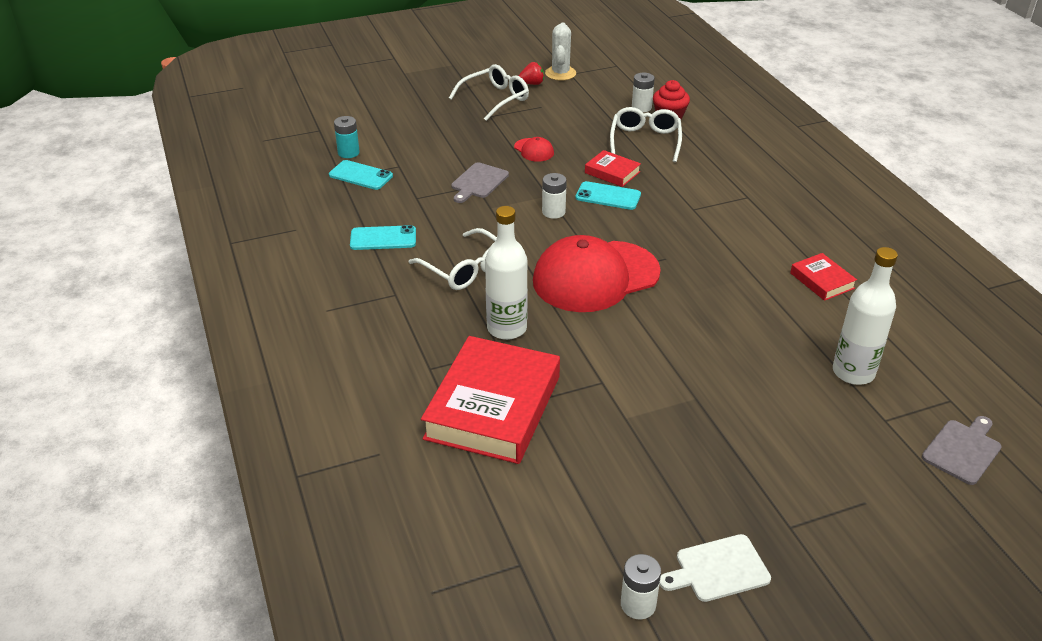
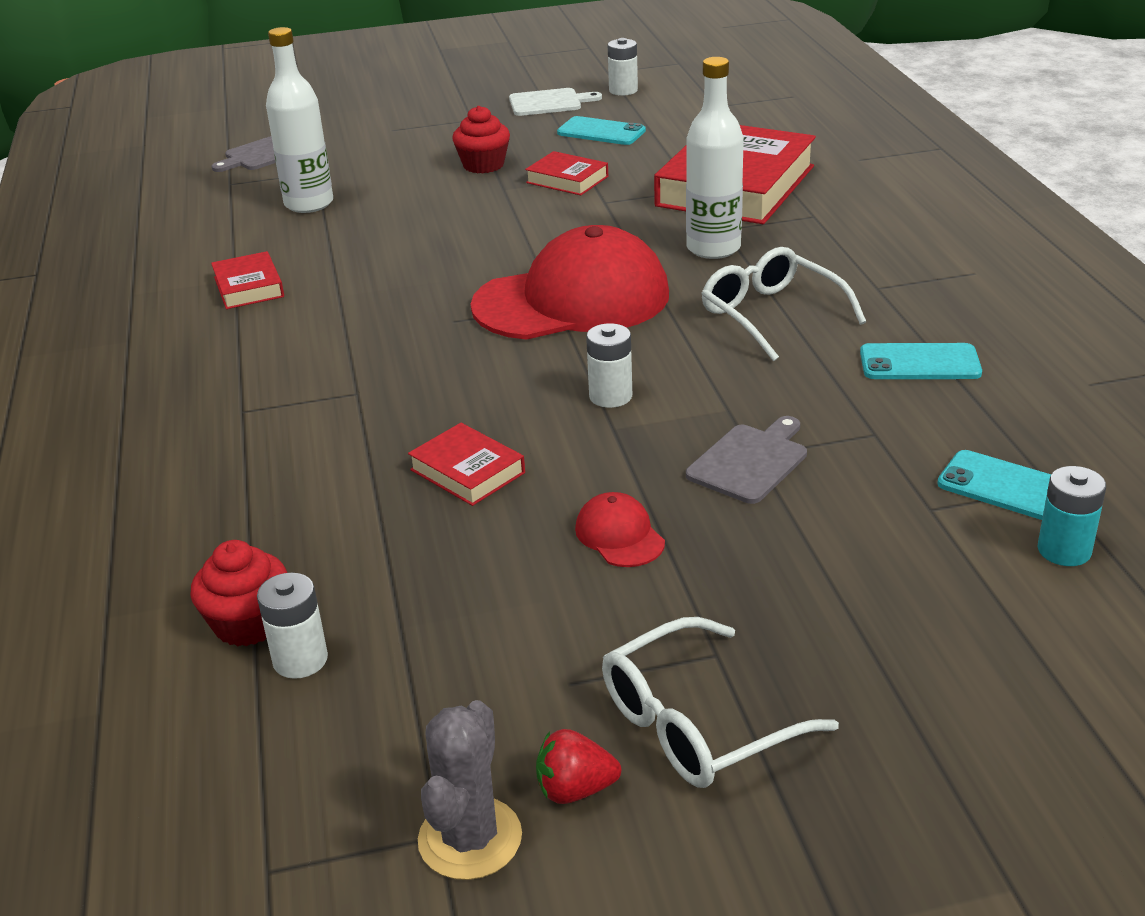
camera: 170 degrees left, 5 degrees down
(560, 73) = (470, 838): white cactus -> grey cactus
(608, 196) = (498, 422): turquoise phone -> turquoise phone (601, 132)
(644, 413) = (567, 179): none -> red book
(645, 140) = (353, 549): white glasses -> none
(732, 435) = (483, 165): none -> red cupcake

